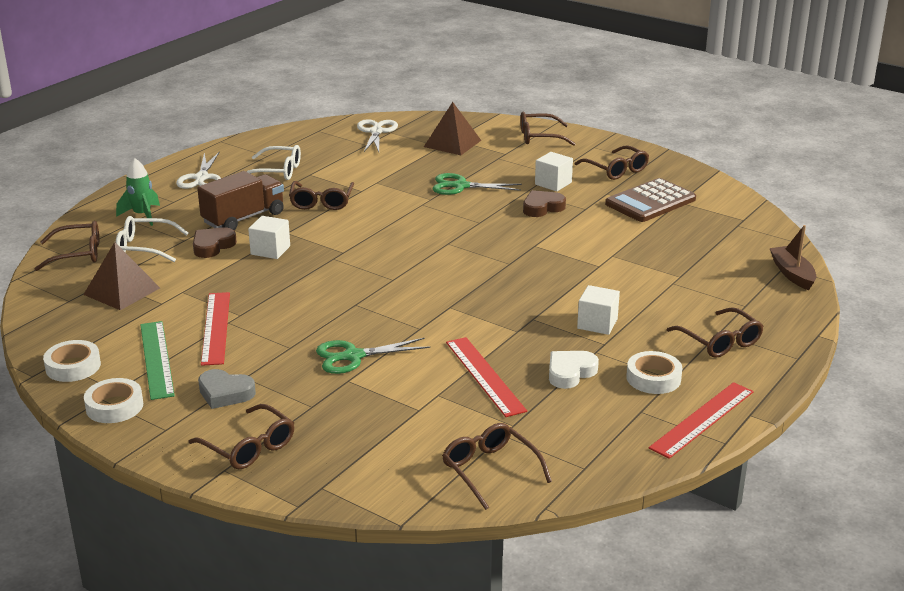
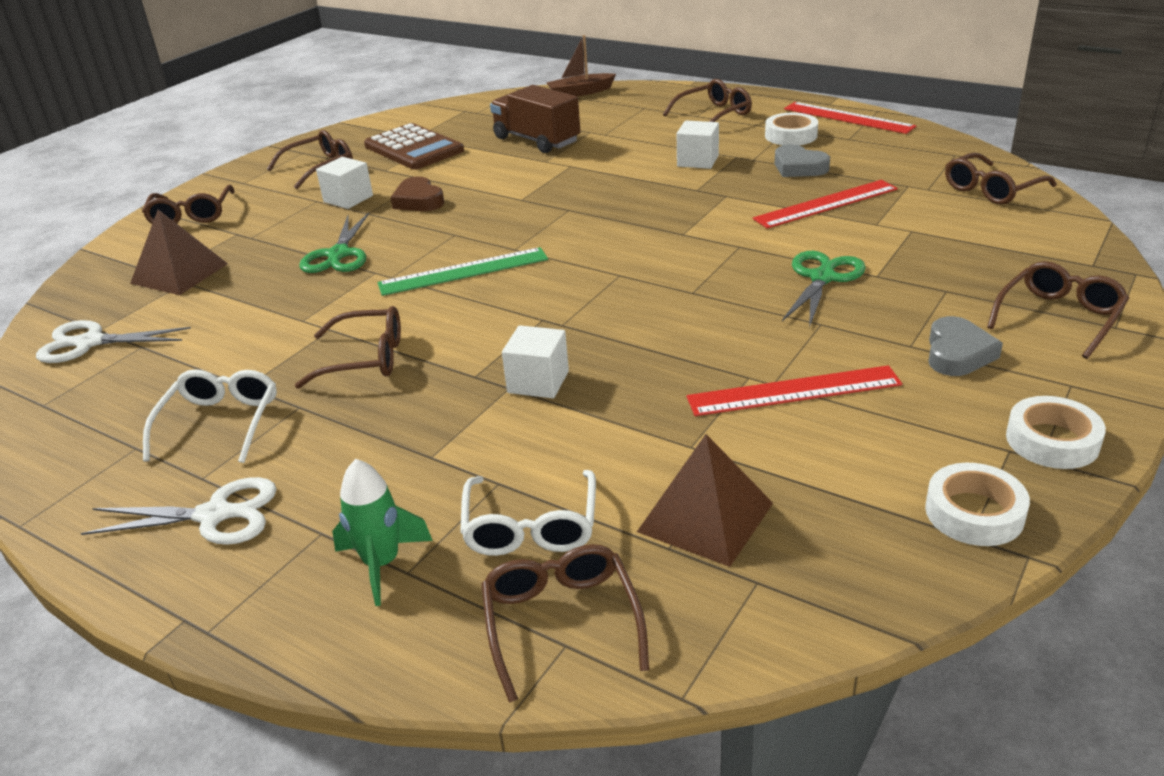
camera: 90 degrees left, 5 degrees up
(156, 359) = (906, 429): green ruler -> green ruler (463, 271)
(212, 246) = (523, 444): brown heart -> none
(243, 218) = (415, 428): brown truck -> brown truck (536, 140)
(353, 356) = (822, 278): green scissors -> green scissors turned 135 degrees counterclockwise
(570, 373) = (799, 167): white heart -> grey heart

